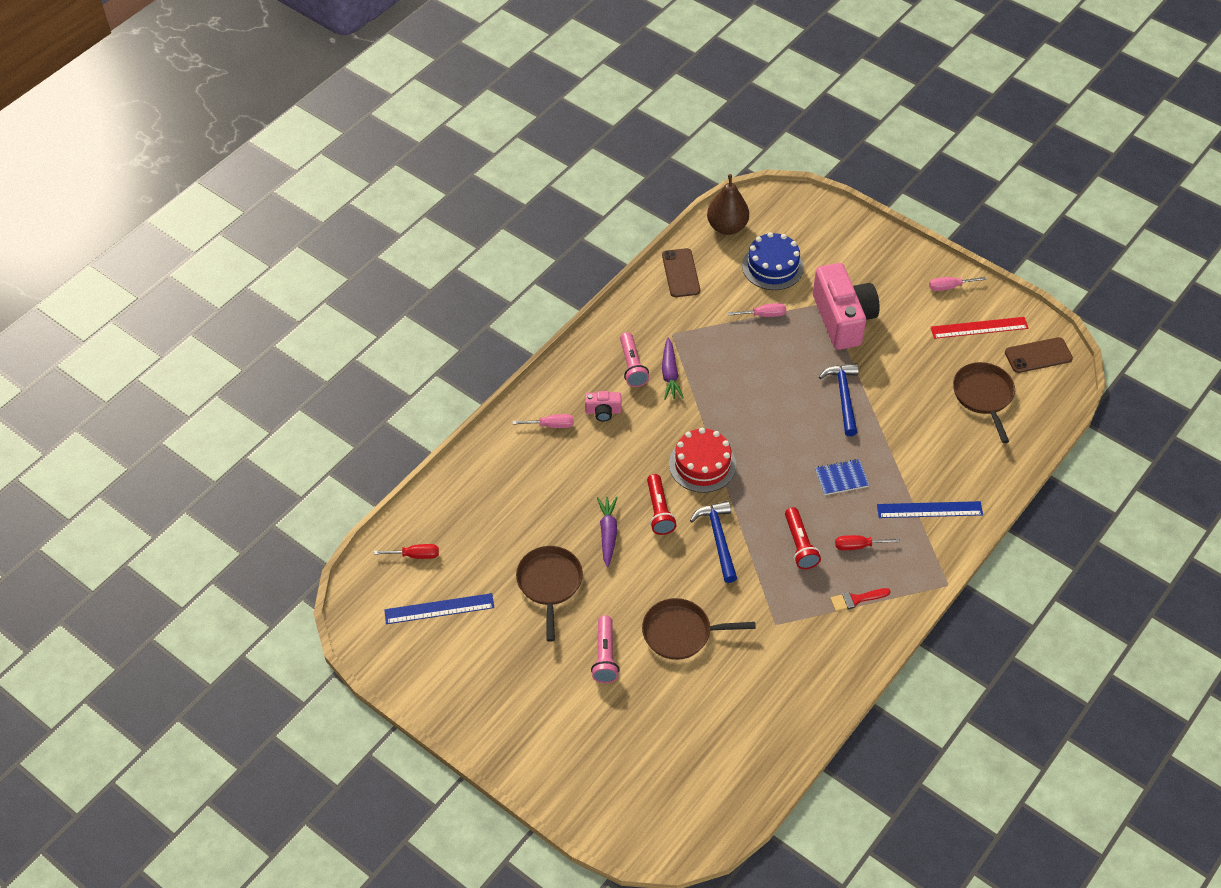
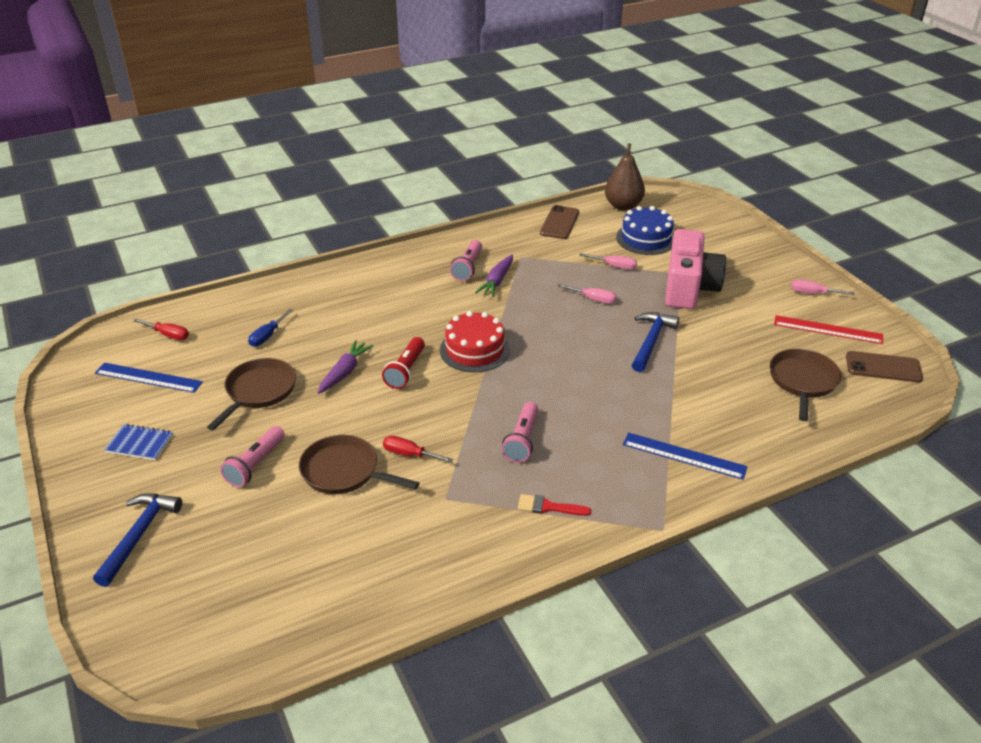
camera: 25 degrees right, 15 degrees down
(508, 521) = (267, 336): none -> blue screwdriver
(551, 425) = (364, 285): pink screwdriver -> pink screwdriver (593, 299)
(603, 411) = (416, 289): pink camera -> none
(718, 539) = (444, 409): blue hammer -> blue hammer (139, 535)
(799, 545) = (522, 440): red flashlight -> pink flashlight
(841, 478) = (605, 401): blue notebook -> blue notebook (140, 444)
(858, 546) = (583, 461): red screwdriver -> red screwdriver (409, 454)

